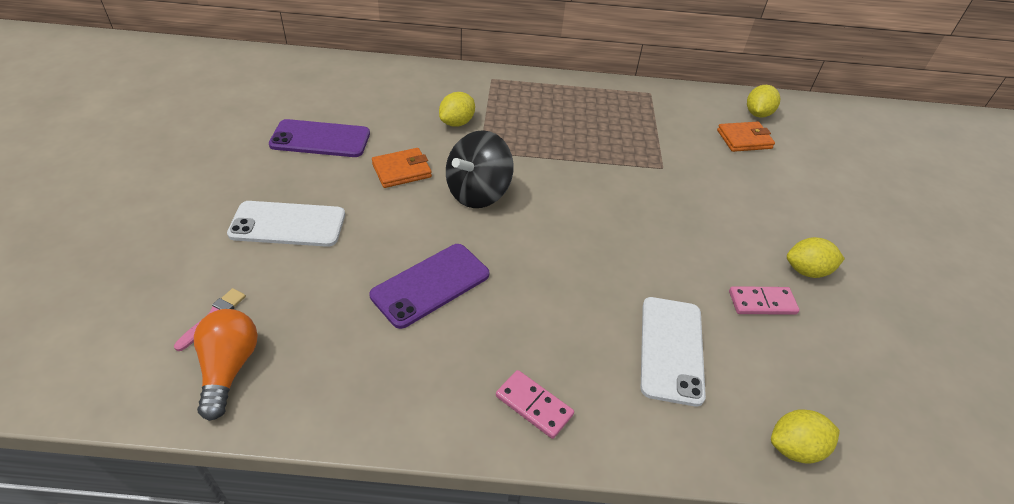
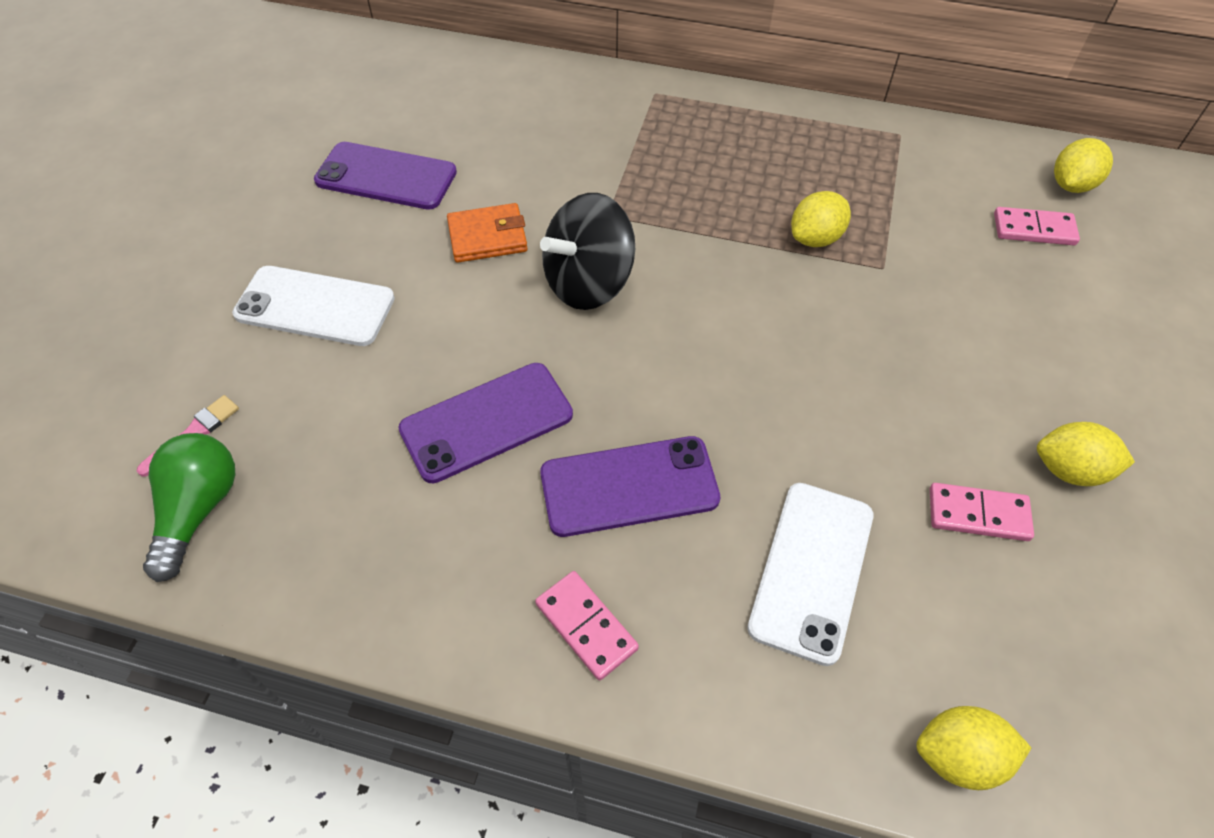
camera: 15 degrees right, 10 degrees up
(229, 368) = (198, 510): orange light bulb -> green light bulb
(457, 123) = (585, 165): yellow lemon -> yellow lemon (815, 238)
(539, 313) = (629, 486): none -> purple phone
(744, 139) = (1034, 229): orange wallet -> pink domino

